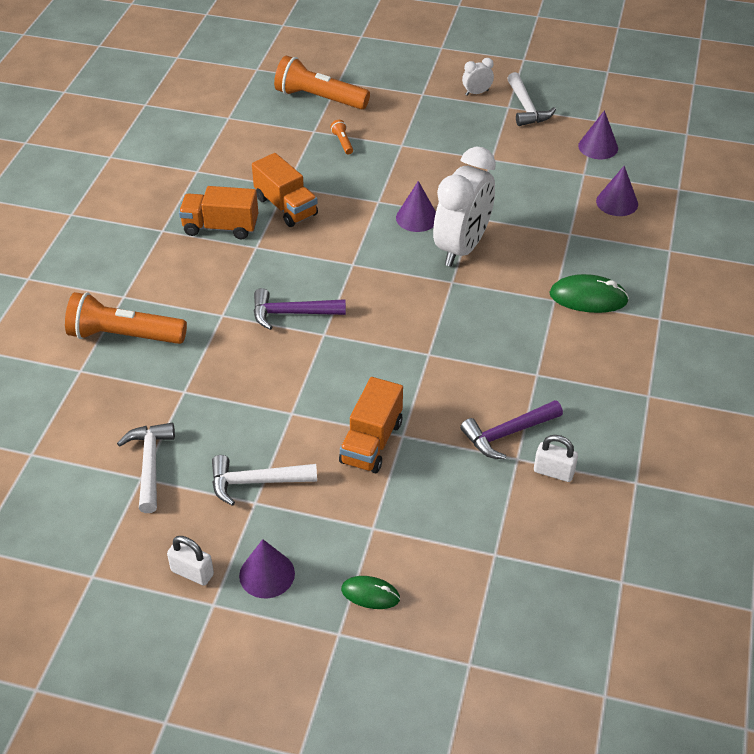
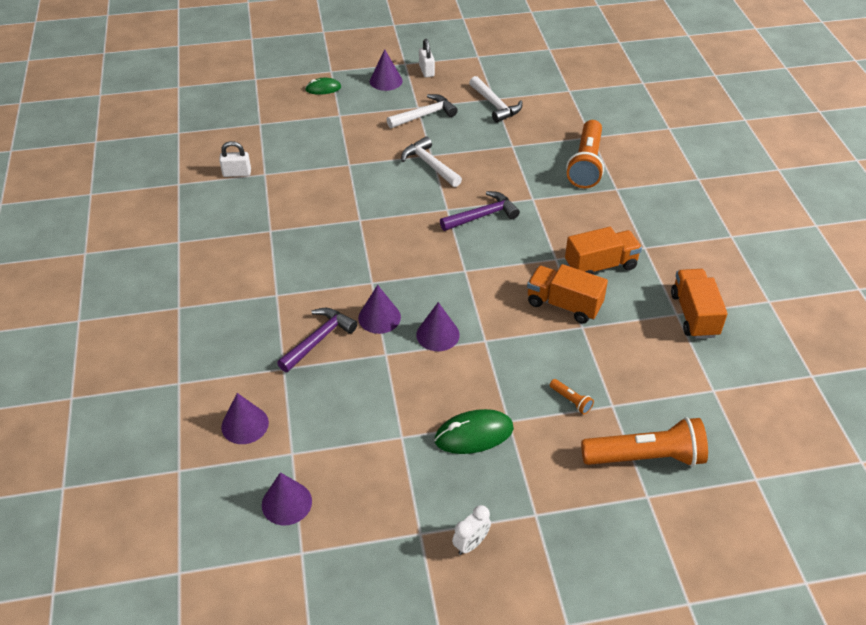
camera: 155 degrees right, 0 degrees up
(124, 336) = (586, 164): orange flashlight -> orange flashlight turned 120 degrees clockwise
(192, 572) = (426, 71): white padlock -> white padlock turned 75 degrees clockwise
(371, 442) = (367, 154): orange truck -> orange truck (694, 315)
(462, 248) = (379, 317): white clock -> purple cone
(507, 434) = (277, 185): purple hammer -> purple hammer (319, 339)
(526, 108) = (397, 540): white hammer -> white hammer (429, 164)
(588, 298) = (247, 306): green mouse -> green mouse (474, 434)

